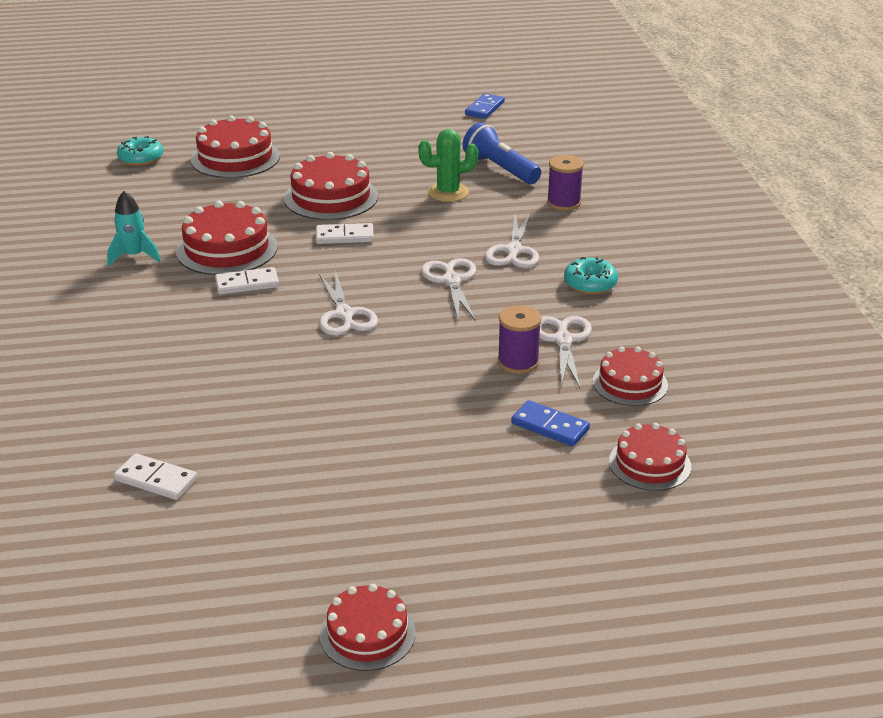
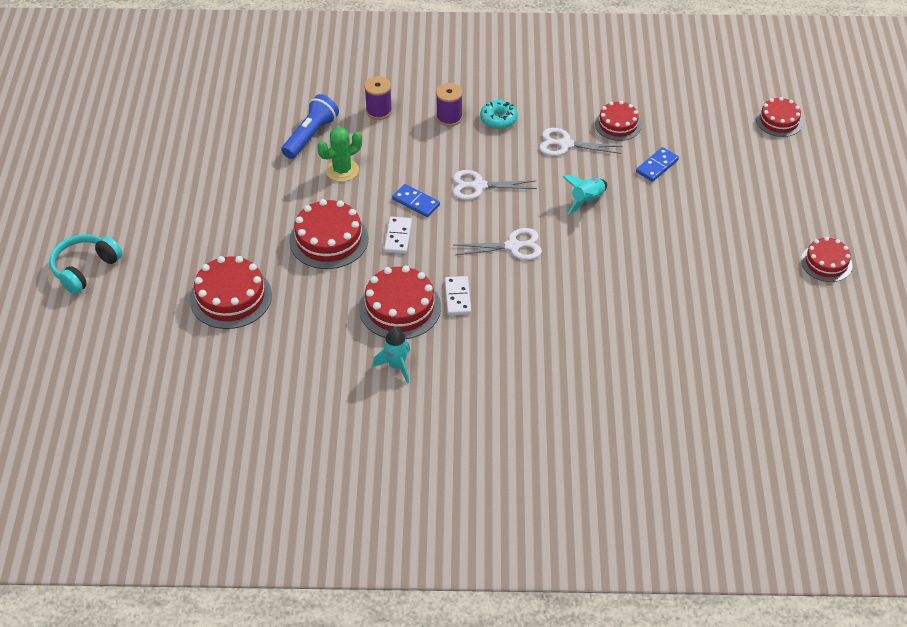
camera: 80 degrees left, 15 degrees up
(141, 158) = (207, 365): turquoise donut -> none
(156, 480) = (691, 350): white domino -> none
(267, 91) = (85, 269): none -> turquoise headphones
(448, 192) = (342, 170): green cactus -> green cactus turned 60 degrees clockwise
(450, 366) = (586, 200): none -> turquoise rocket
(485, 108) = (190, 127): blue domino -> blue domino (416, 202)
(500, 169) = (310, 135): blue flashlight -> blue flashlight turned 150 degrees clockwise
(513, 251) = (444, 148): white scissors -> none
(518, 362) = (587, 169): purple spool -> purple spool (449, 117)
(649, 464) = (696, 133): red cake -> red cake (779, 121)

